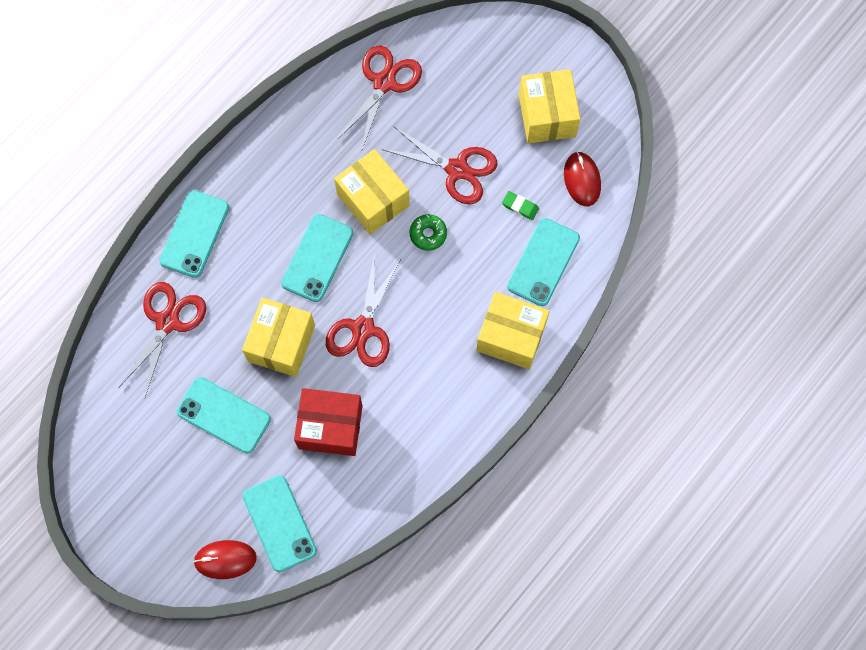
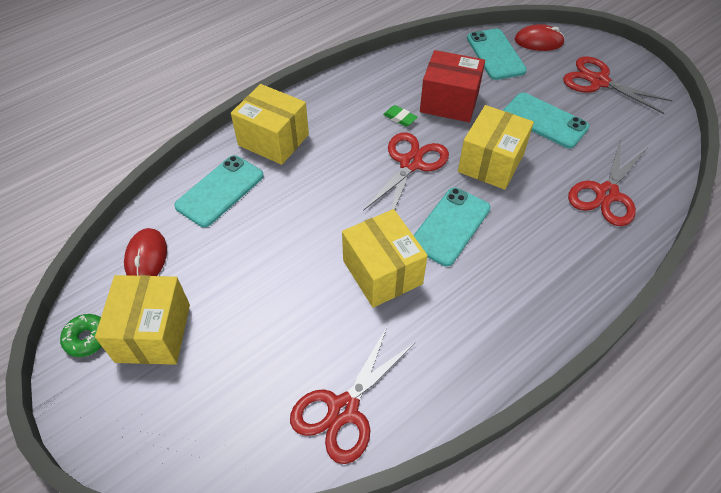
camera: 170 degrees left, 20 degrees down
(194, 234) = (587, 267): turquoise phone -> none
(428, 234) = (329, 231): green donut -> green donut (87, 338)
(457, 170) = (280, 289): red scissors -> red scissors (598, 81)
(520, 206) = (223, 242): green eraser -> green eraser (400, 118)

